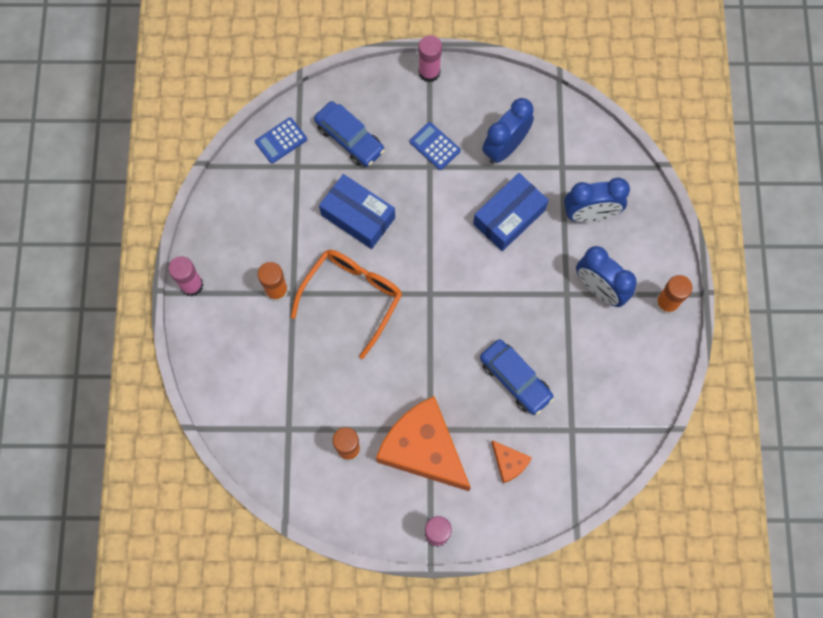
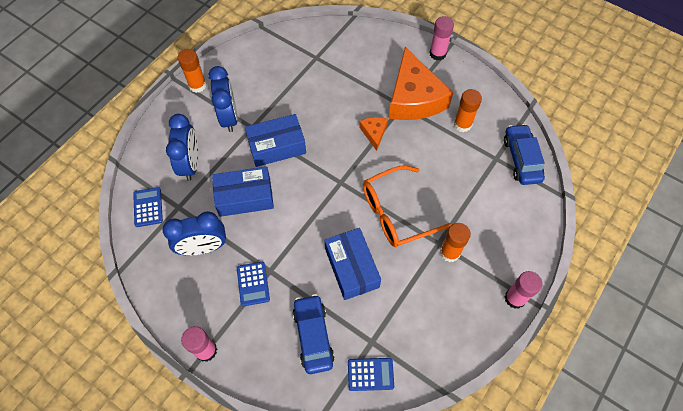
camera: 145 degrees left, 10 degrees down
(509, 463) = (367, 62): orange cheese -> orange cheese (374, 133)
(515, 379) = (327, 100): blue car -> blue car (521, 159)
(523, 289) = (277, 146): none -> blue box
(589, 148) = (148, 207): none -> blue calculator
(590, 214) = (191, 164): blue clock -> blue clock turned 60 degrees clockwise

